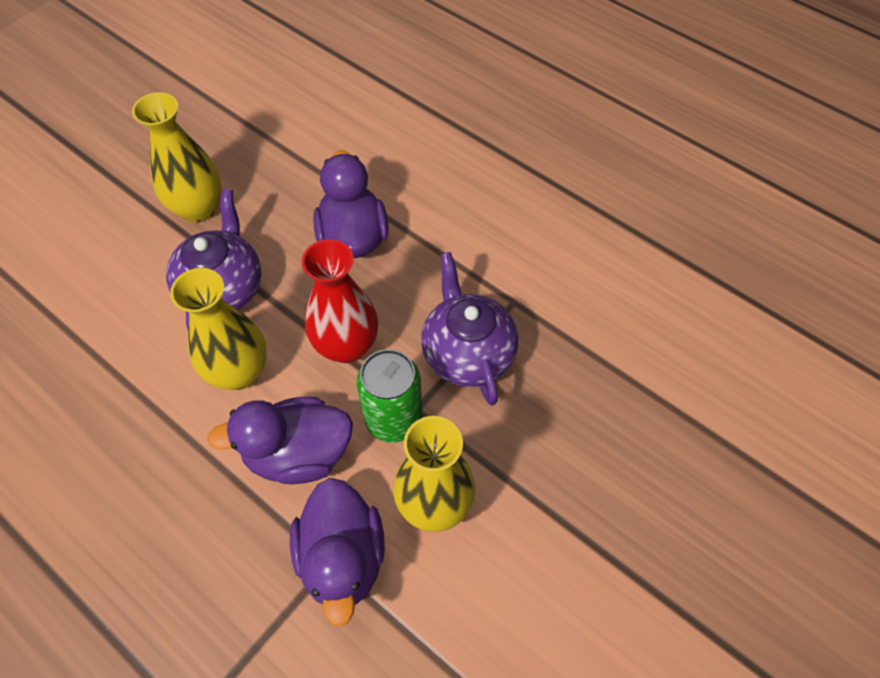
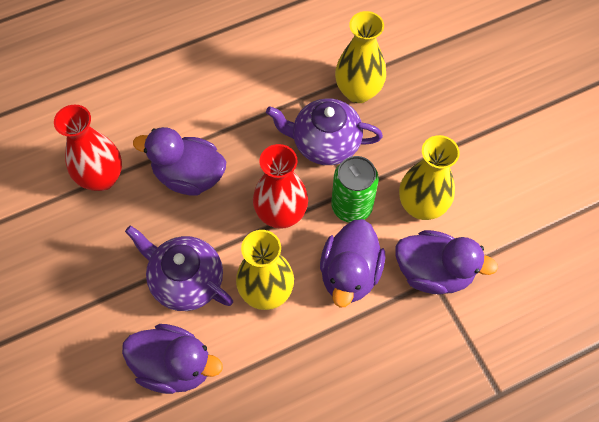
camera: 65 degrees left, 5 degrees up
(119, 321) = (174, 366): none -> purple duck
(198, 208) = (95, 276): yellow vase -> yellow vase (358, 91)
(313, 165) = (102, 178): none -> red vase

